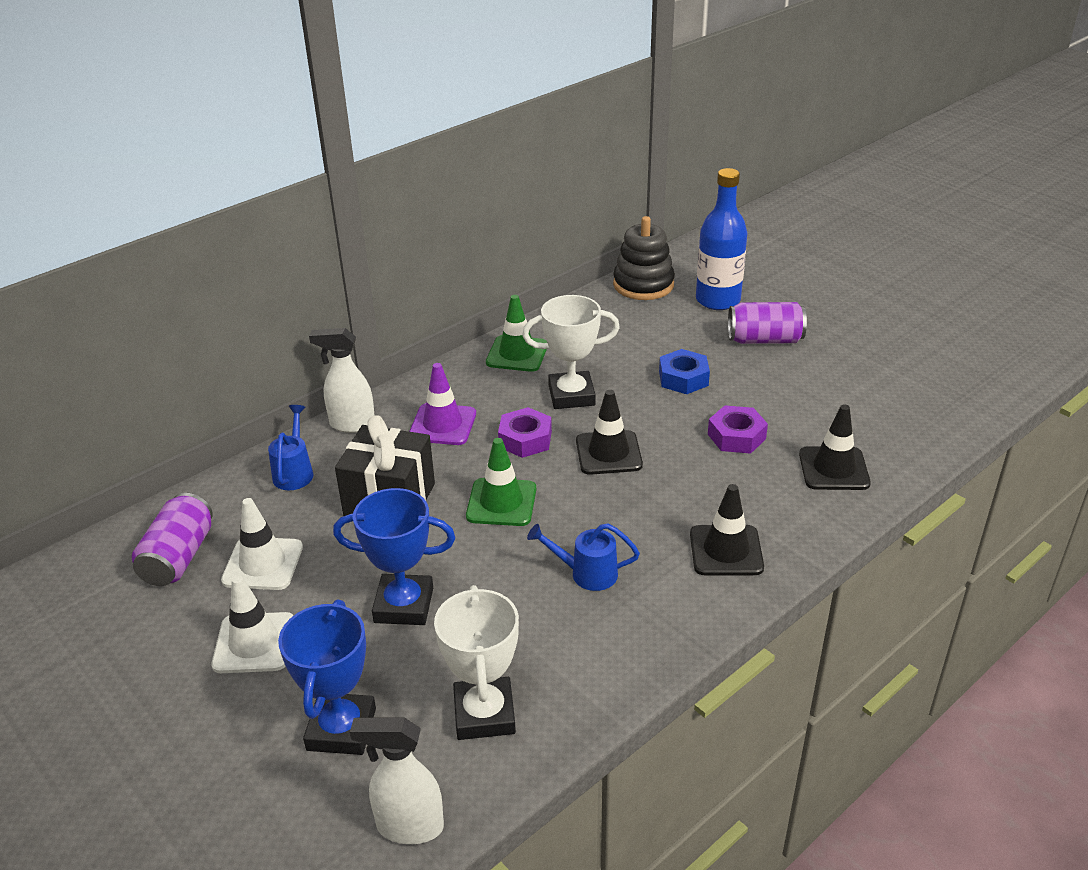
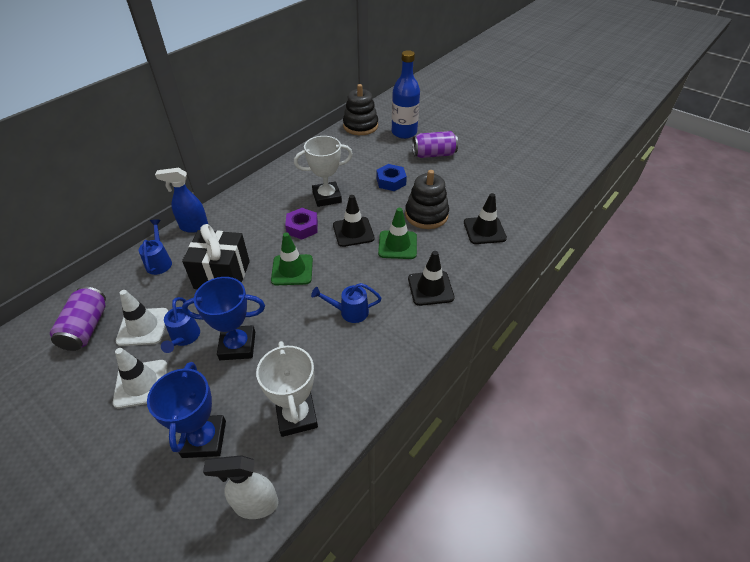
camera: 10 degrees left, 10 degrees up
(323, 585) = (184, 337): none -> blue watering can
(352, 424) = (194, 227): white spray bottle -> blue spray bottle
(442, 425) = (251, 222): purple traffic cone -> none
(517, 354) = (291, 173): green traffic cone -> green traffic cone (397, 245)
(736, 436) = (426, 215): purple nut -> black stacking toy

